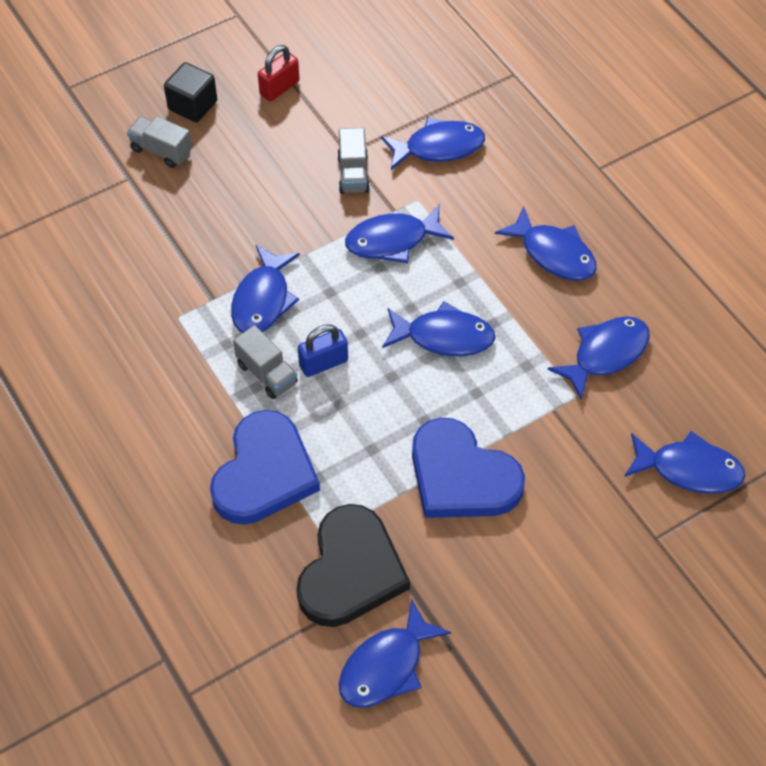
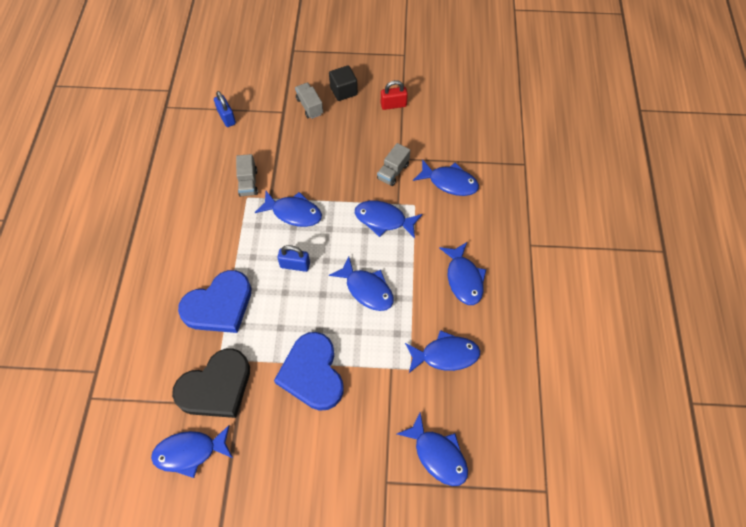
camera: 35 degrees right, 5 degrees up
(50, 229) = (226, 117): none -> blue padlock
(263, 300) = (293, 213): blue fish -> blue fish turned 120 degrees counterclockwise
(267, 373) = (263, 253): grey truck -> grey truck (248, 183)

